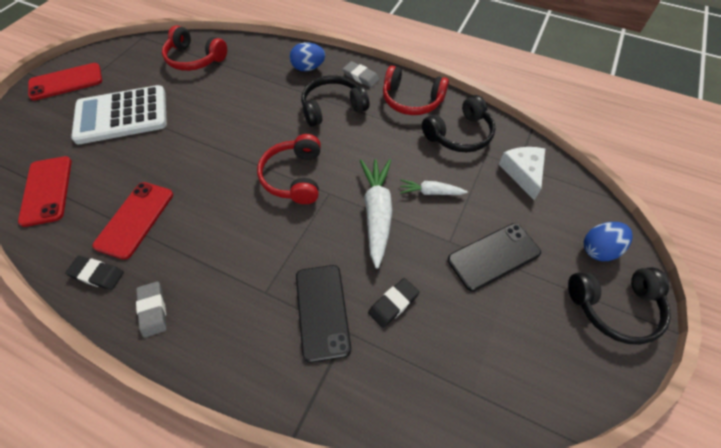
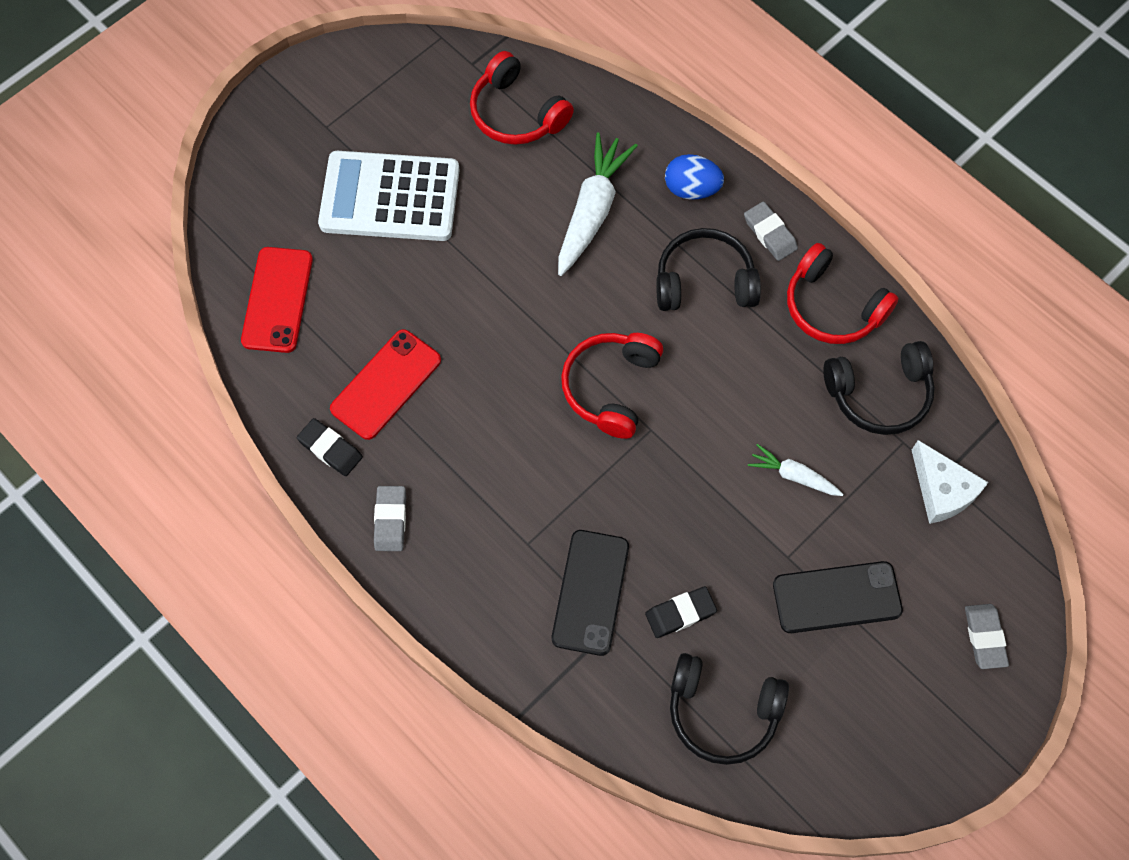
camera: 20 degrees right, 10 degrees up
(66, 82) = (315, 103): red phone -> none
(377, 213) = (706, 482): white carrot -> white carrot (592, 210)
(522, 173) = (942, 490): white cheese -> white cheese turned 135 degrees clockwise
(599, 249) = (985, 637): blue egg -> grey eraser
(614, 307) = (958, 716): black headphones -> black headphones (722, 711)

